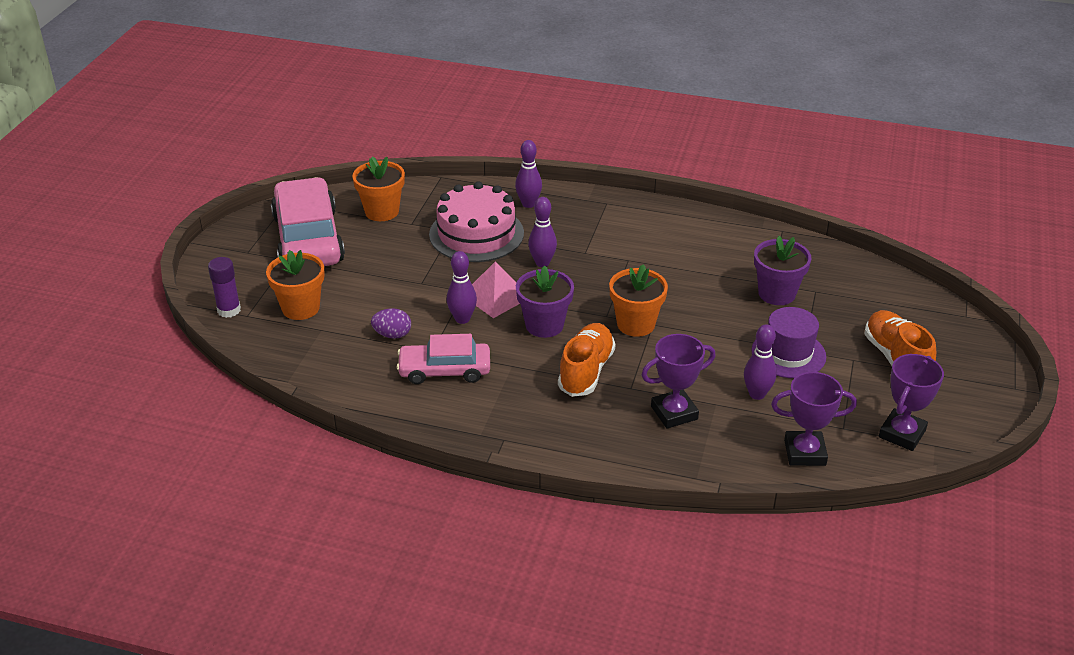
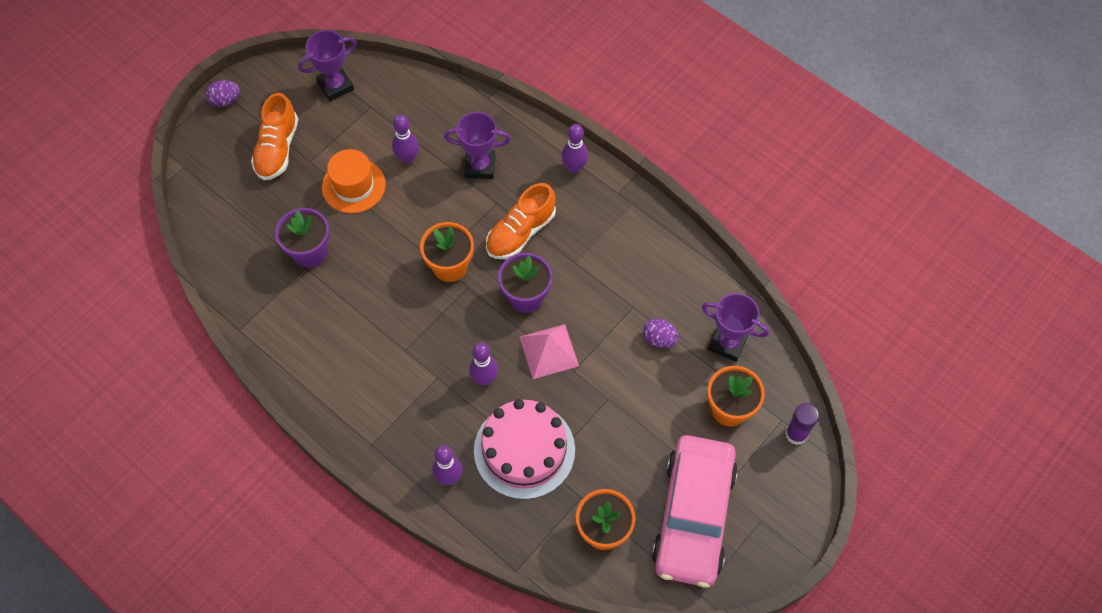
camera: 155 degrees left, 25 degrees up
(444, 370) = (632, 279): pink car -> none
(462, 319) = (591, 334): purple bowling pin -> purple bowling pin (574, 167)
(788, 354) = (353, 186): purple hat -> orange hat
(805, 452) = (414, 98): purple trophy -> purple trophy (727, 343)
(997, 380) = (225, 100): none -> purple egg

